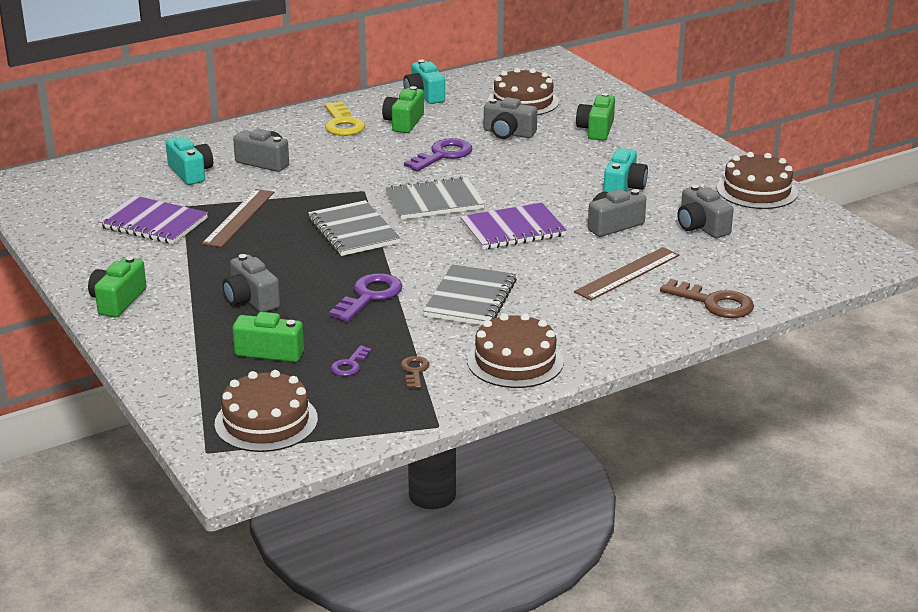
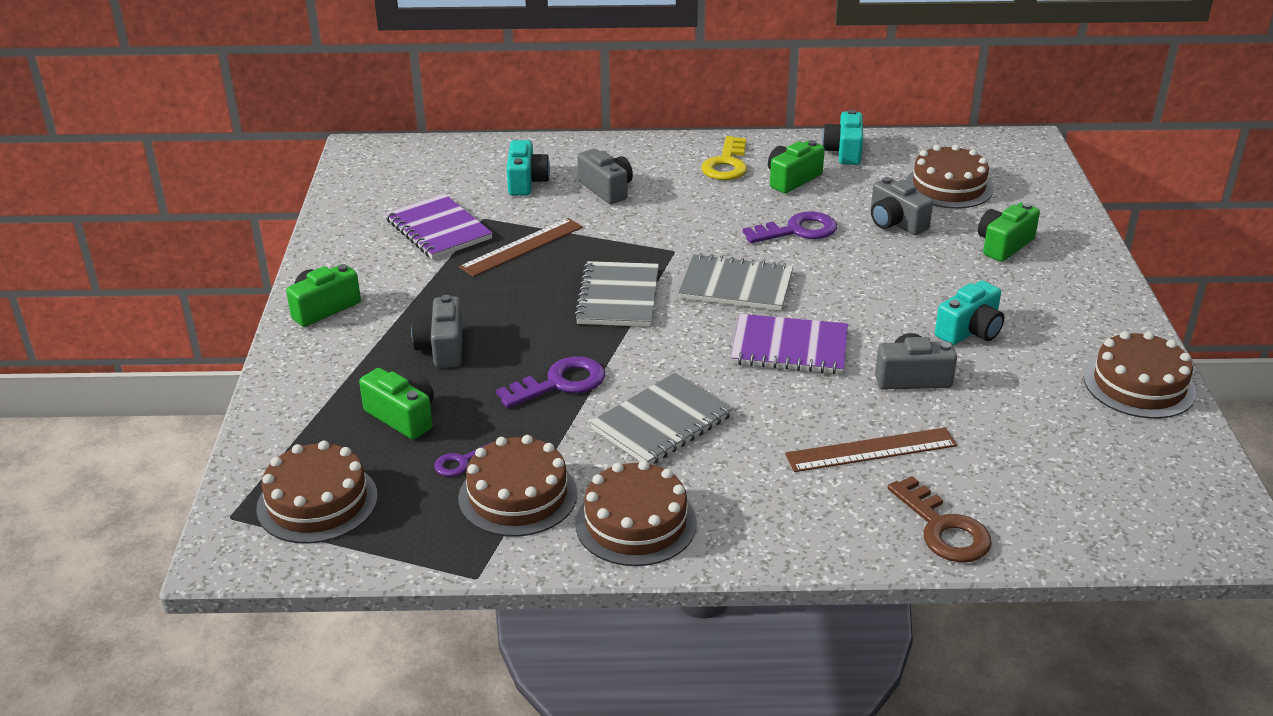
camera: 30 degrees right, 5 degrees up
(414, 371) = (518, 495): brown key -> brown cake
(701, 227) = (1020, 414): grey camera -> none

